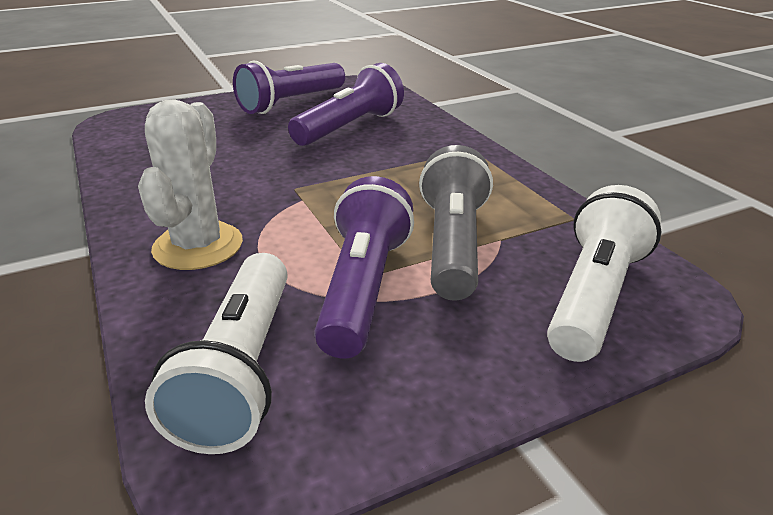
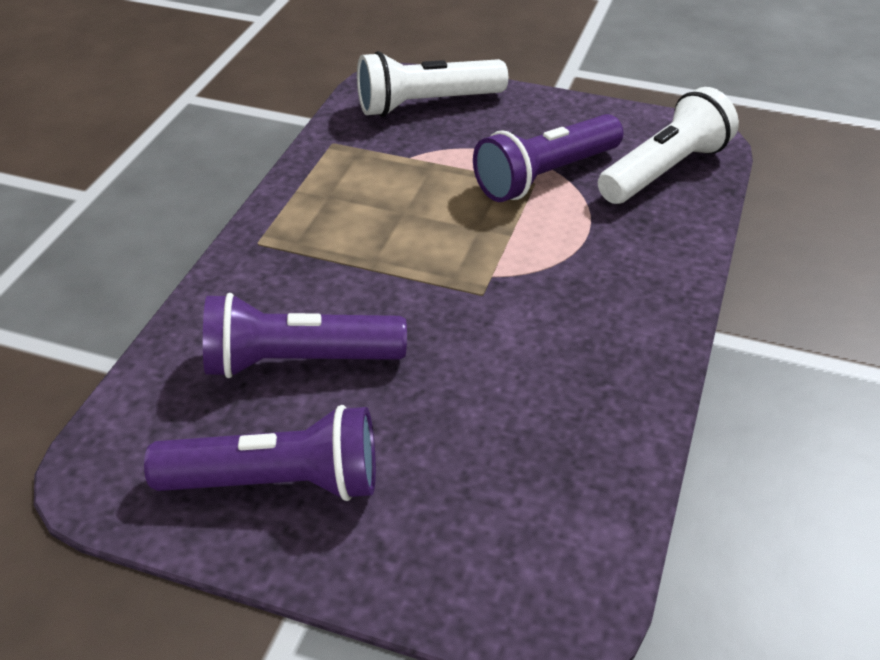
camera: 135 degrees left, 10 degrees up
(198, 246) = (625, 272): white cactus -> none
(452, 245) = (445, 171): grey flashlight -> none

